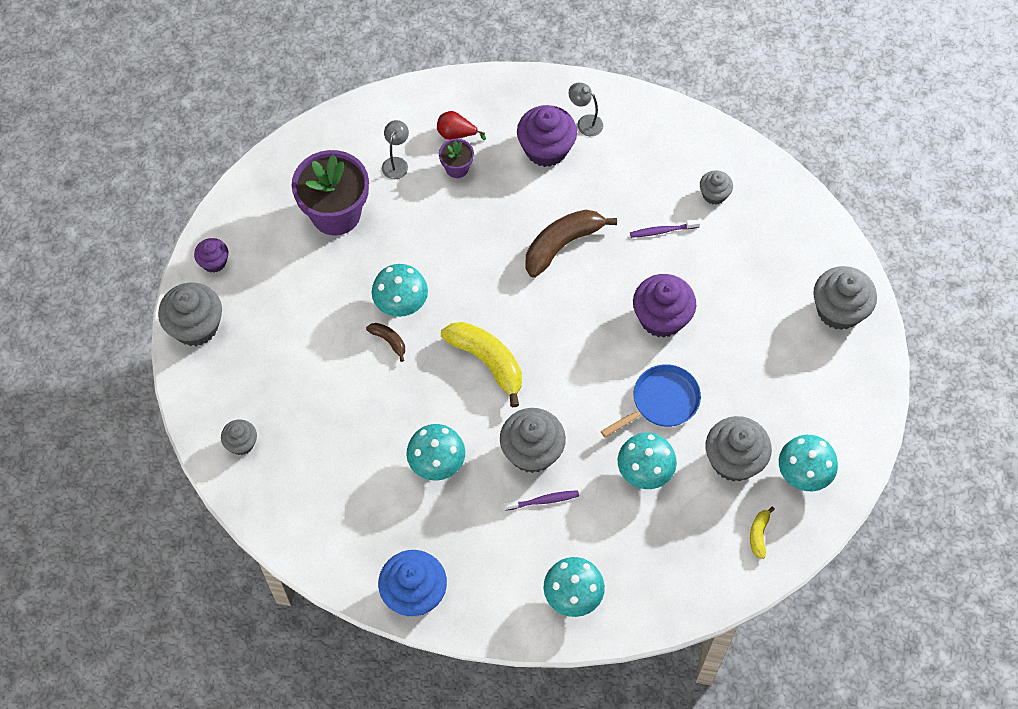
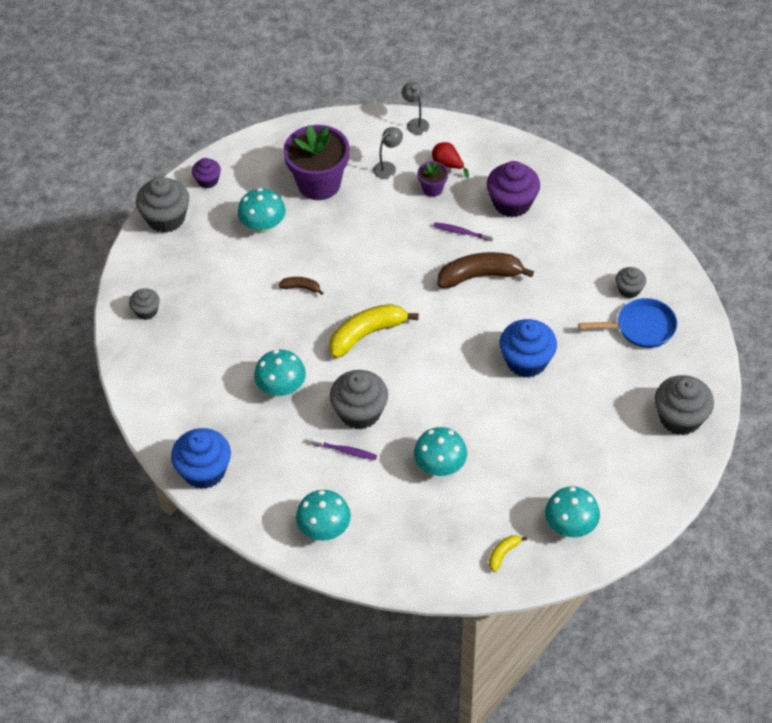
camera: 30 degrees right, 10 degrees down
(389, 341) = (301, 288): brown banana -> brown banana turned 60 degrees counterclockwise
(401, 303) = (327, 265): turquoise mushroom -> turquoise mushroom (263, 225)
(487, 362) = (367, 334): yellow banana -> yellow banana turned 105 degrees counterclockwise
(585, 122) = (556, 196): grey lamp -> grey lamp (415, 123)
(661, 318) = (526, 361): purple cupcake -> blue cupcake
(661, 402) = (486, 422): blue pan -> blue pan (641, 327)
(662, 231) = (568, 299): purple toothbrush -> purple toothbrush (461, 232)
(734, 460) = (518, 490): grey cupcake -> none

